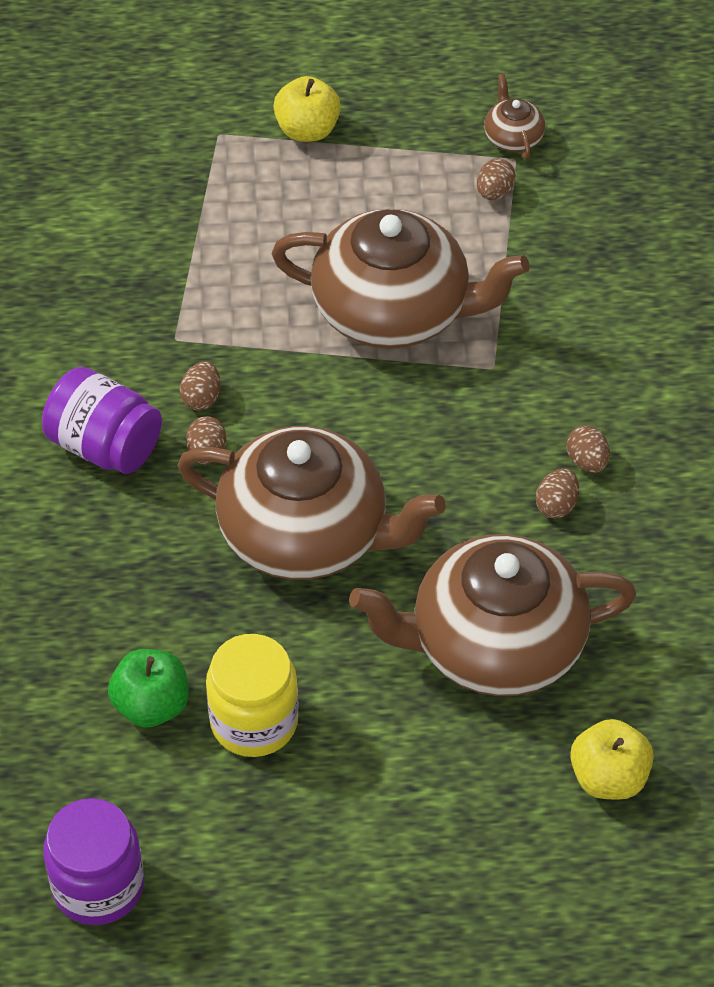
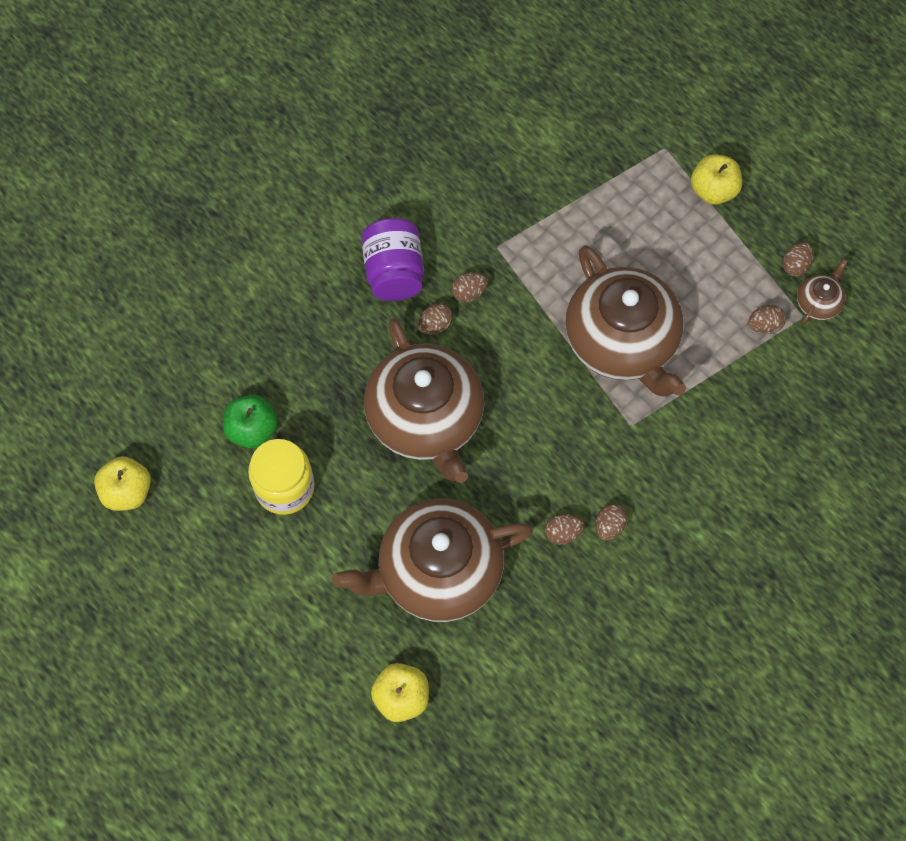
camera: 50 degrees right, 15 degrees up
(98, 886) = (127, 492): purple jar -> yellow apple
(456, 127) = (795, 265): none -> brown egg
(494, 645) = (437, 571): brown teapot -> brown teapot turned 60 degrees counterclockwise

